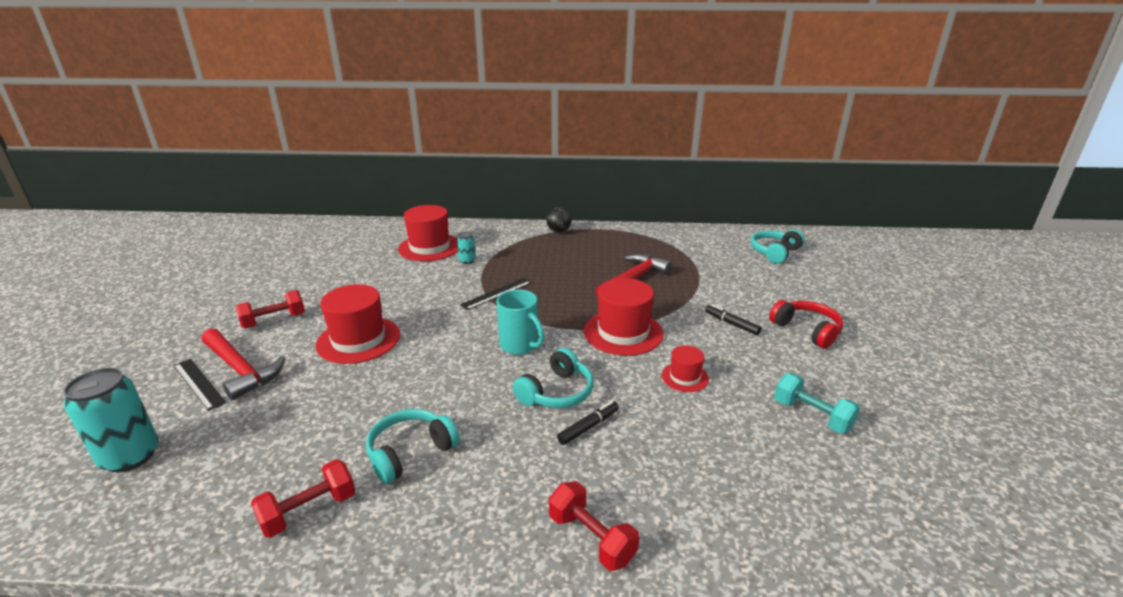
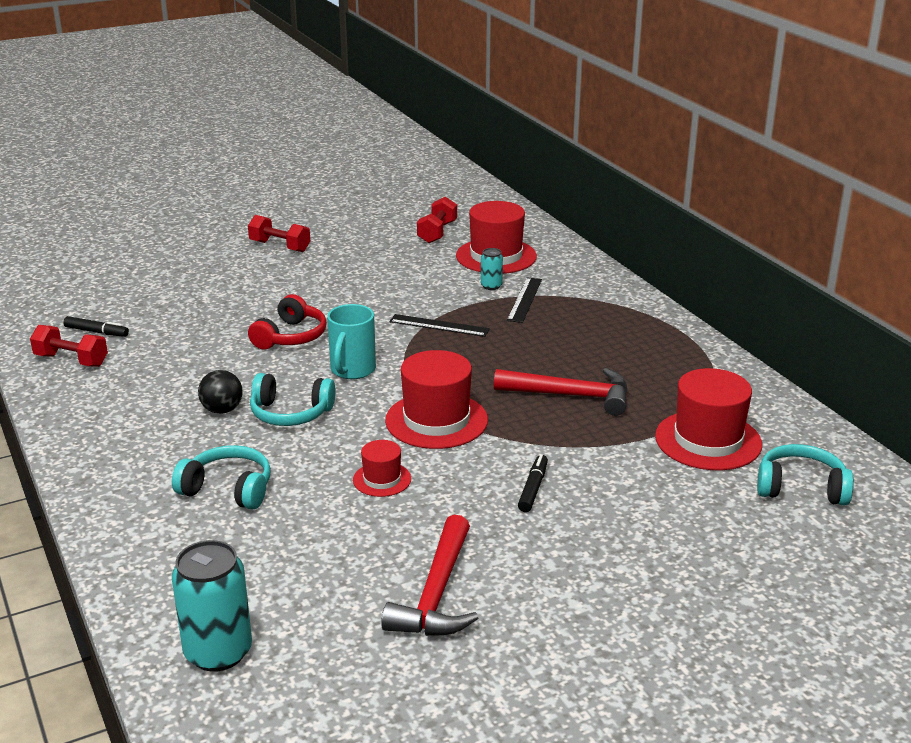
camera: 60 degrees right, 0 degrees up
(130, 456) = (82, 277): turquoise can -> turquoise can (218, 652)
(198, 383) = (172, 260): black ruler -> black ruler (524, 299)
(240, 369) = (202, 265): red hammer -> red hammer (437, 593)
(358, 340) = (287, 292): red hat -> red hat (708, 440)
(410, 452) = (157, 373): turquoise headphones -> turquoise headphones (228, 489)
(559, 231) = (640, 312): black ball -> black ball (222, 410)
(588, 427) = (251, 445): black marker -> black marker (96, 332)
(591, 538) = (113, 484): red dumbbell -> red dumbbell (437, 232)
(807, 330) = (577, 550): red headphones -> red headphones (291, 337)
(811, 415) = (379, 577): turquoise dumbbell -> none

